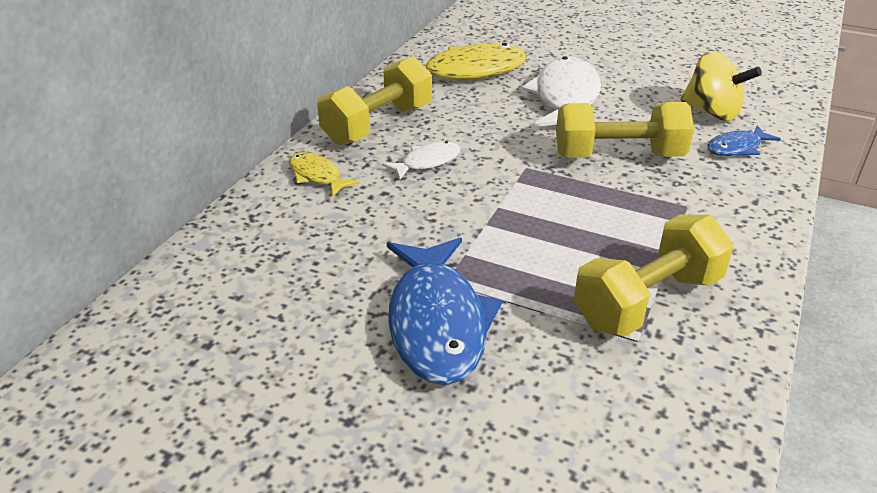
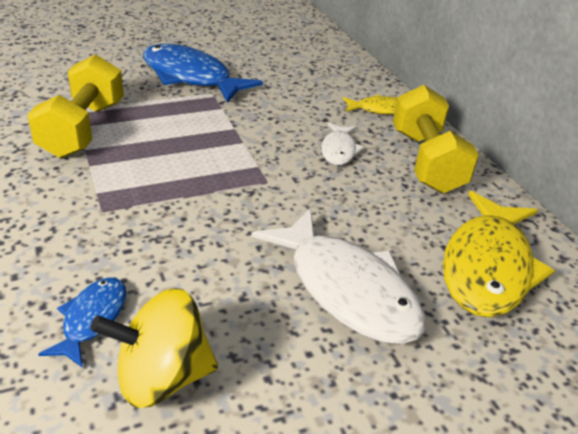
camera: 130 degrees right, 0 degrees up
(618, 156) = (207, 234): yellow dumbbell -> none

